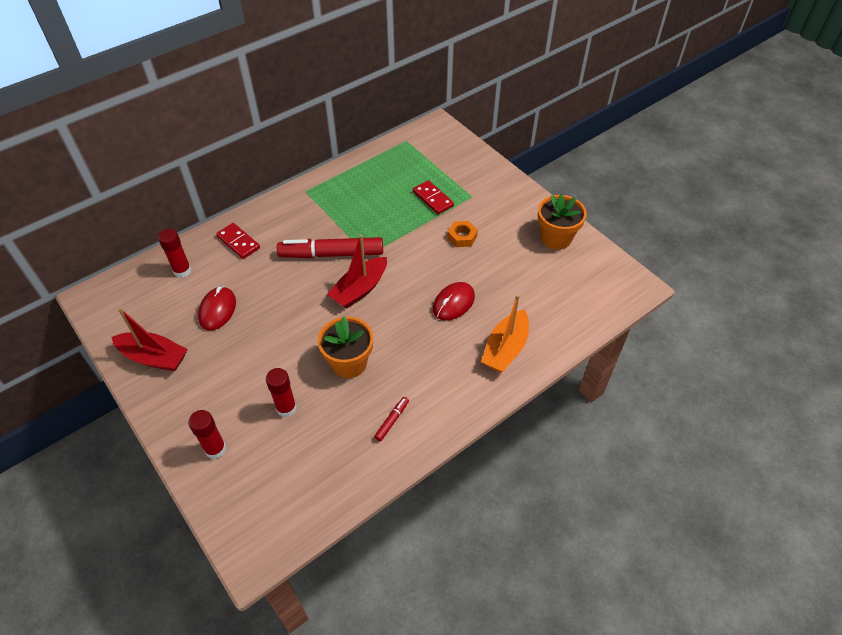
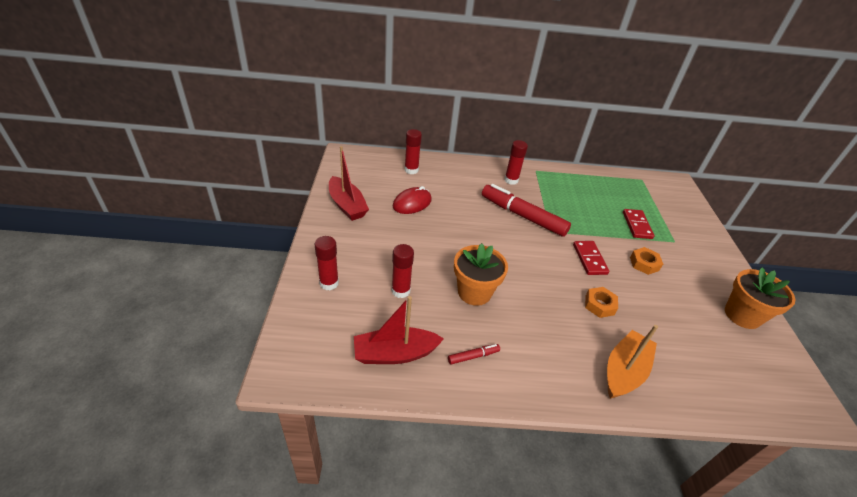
camera: 35 degrees right, 10 degrees down
(238, 242) = (462, 174): red domino -> red domino (589, 259)
(291, 219) = (511, 180): none -> red glue stick
(360, 289) = (525, 249): red boat -> red boat (395, 353)
(453, 303) = (599, 305): red mouse -> orange nut
(505, 349) = (624, 371): orange boat -> orange boat turned 150 degrees clockwise

